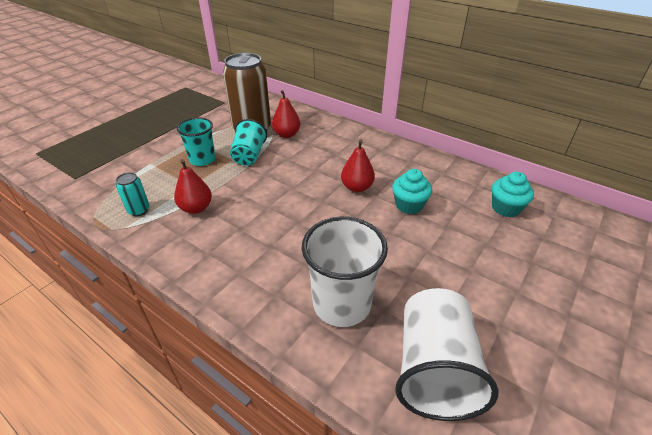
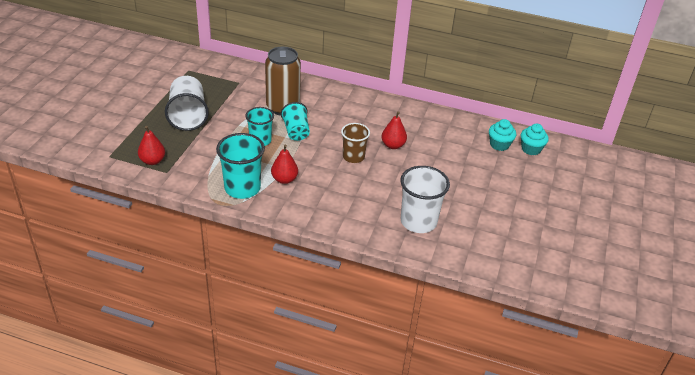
camera: 20 degrees left, 0 degrees up
(139, 210) = (242, 188): turquoise can -> turquoise cup
(287, 134) = (315, 108): red pear -> red pear (152, 161)
(299, 194) = (353, 157): none -> brown cup
(409, 205) = (435, 153): turquoise cupcake -> turquoise cupcake (531, 149)
(434, 369) = (482, 244): white cup -> white cup (188, 116)

